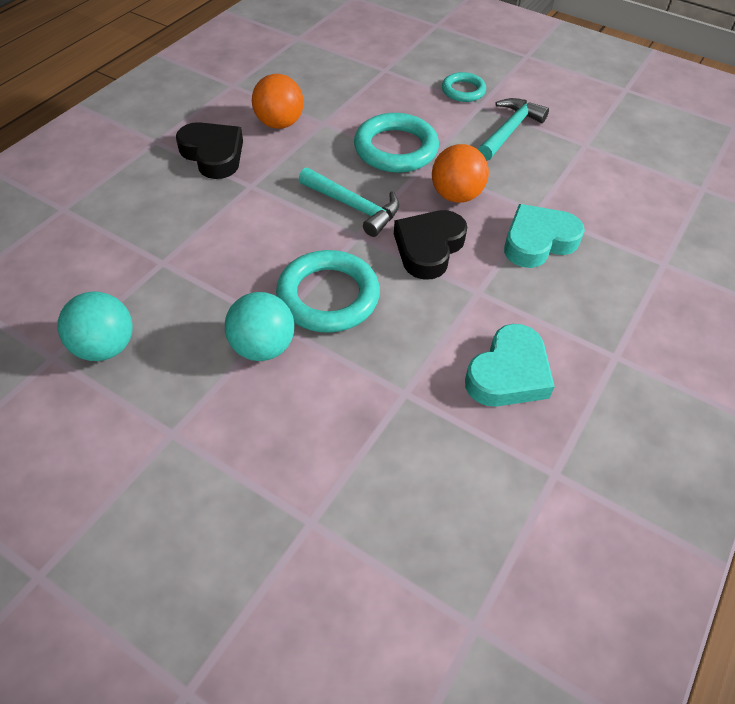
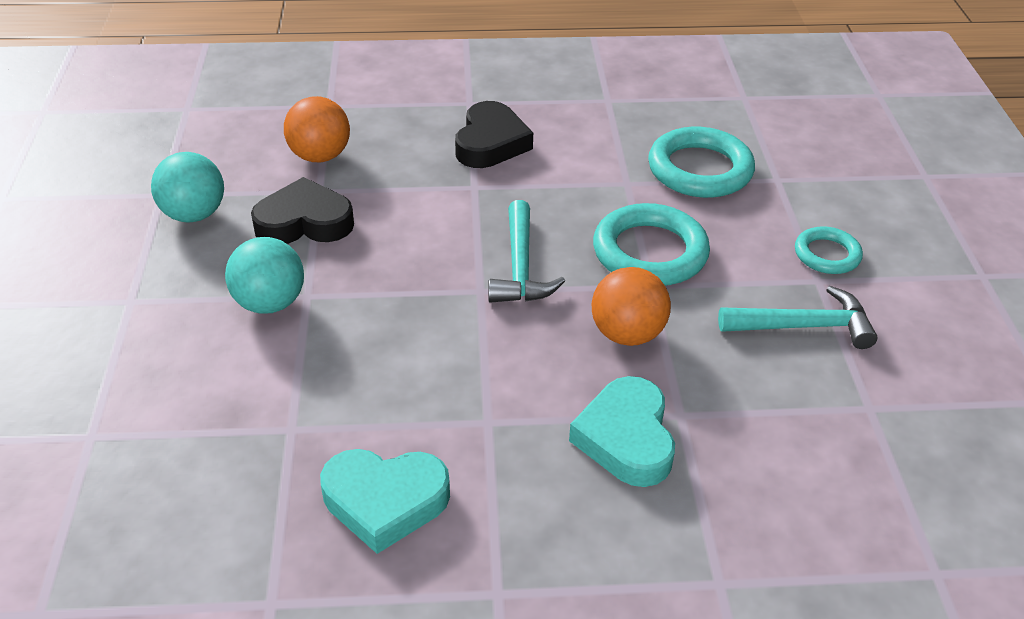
camera: 55 degrees right, 10 degrees down
(279, 124) = (587, 157): orange ball -> orange ball (320, 156)
(328, 296) = (373, 312): turquoise ring -> turquoise ring (700, 169)
(428, 248) = (516, 351): black heart -> black heart (304, 222)
(538, 241) = (626, 438): turquoise heart -> turquoise heart turned 120 degrees counterclockwise

